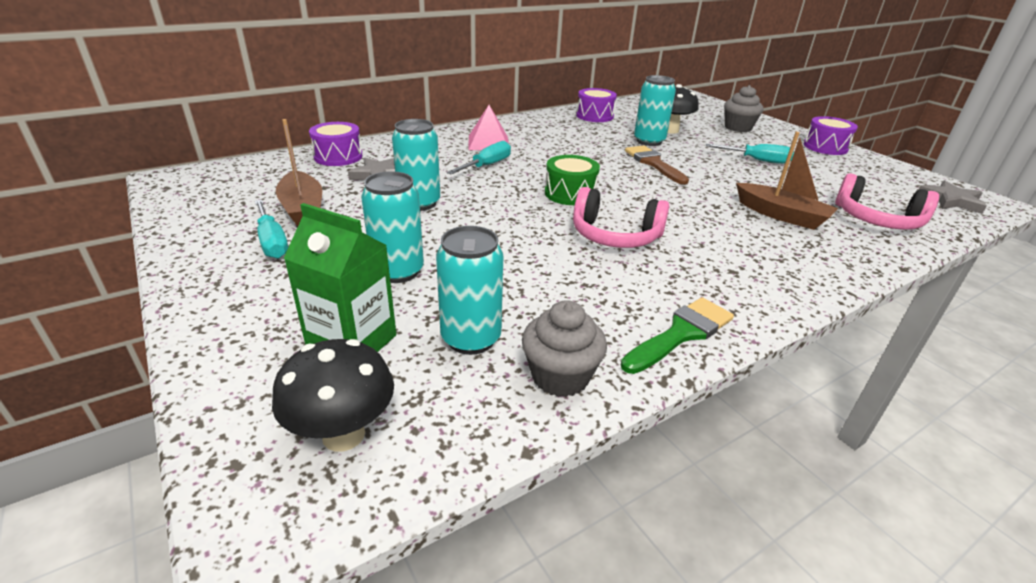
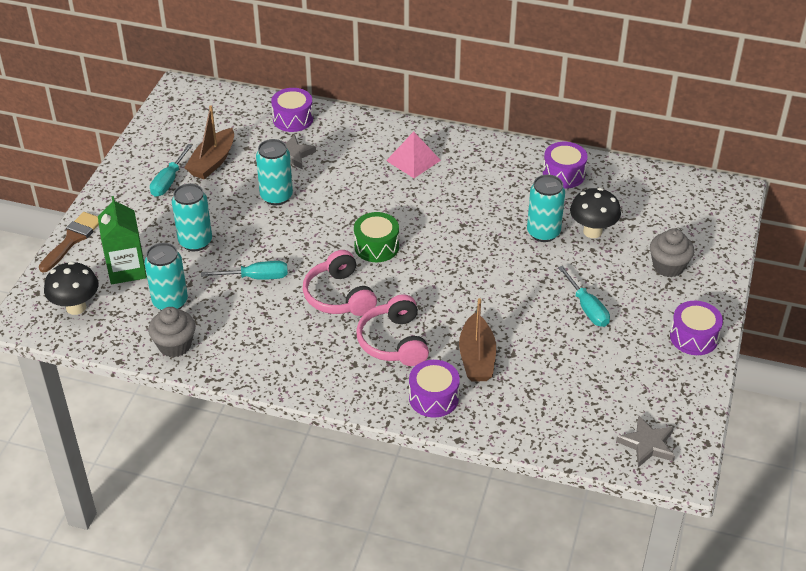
camera: 50 degrees right, 10 degrees up
(486, 165) = (370, 185): turquoise screwdriver -> turquoise screwdriver (256, 277)
(653, 163) = (493, 257): brown brush -> brown brush (72, 239)
(681, 333) = (256, 369): green brush -> none
(826, 254) = (433, 398): none -> purple drum
(877, 219) = (537, 409): pink headphones -> pink headphones (394, 342)

